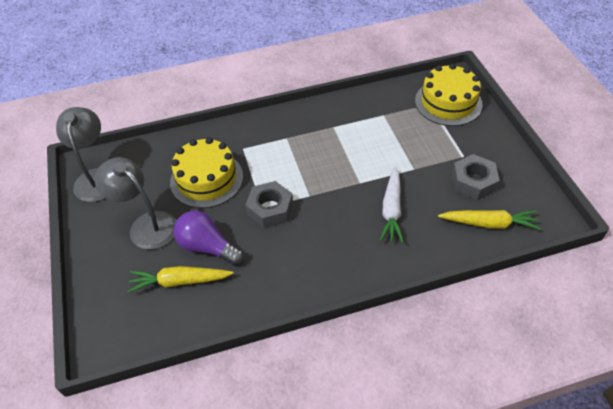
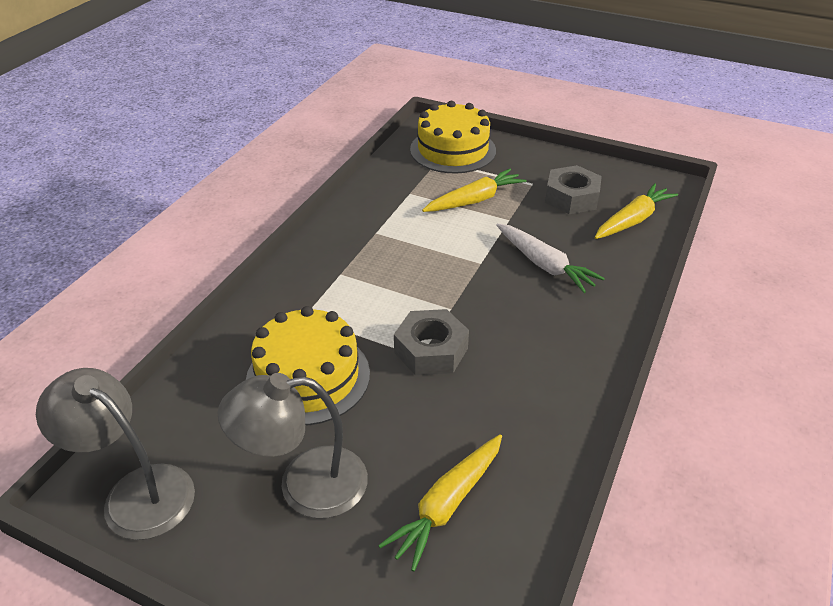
camera: 50 degrees left, 10 degrees down
(207, 247) = (421, 442): purple light bulb -> none
(412, 143) = (474, 200): none -> yellow carrot

